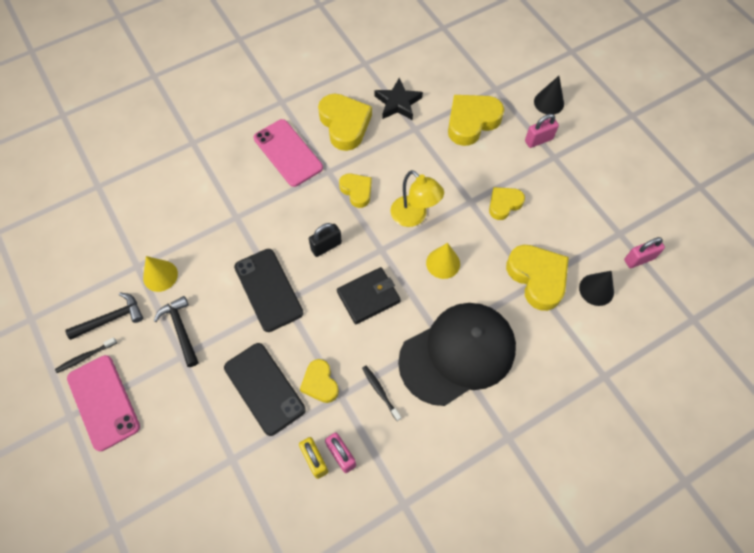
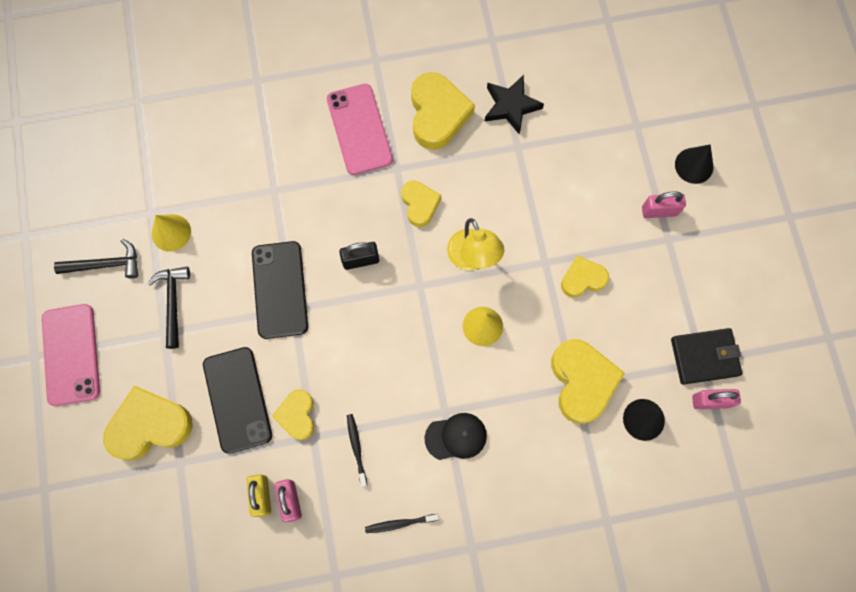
camera: 20 degrees right, 10 degrees up
(85, 357) = (67, 298): black toothbrush -> black toothbrush (400, 523)
(368, 297) = (384, 336): black wallet -> black wallet (704, 357)
(457, 354) = (456, 437): black cap -> black cap, size x0.44
(471, 122) = (589, 160): yellow heart -> yellow heart (150, 425)

